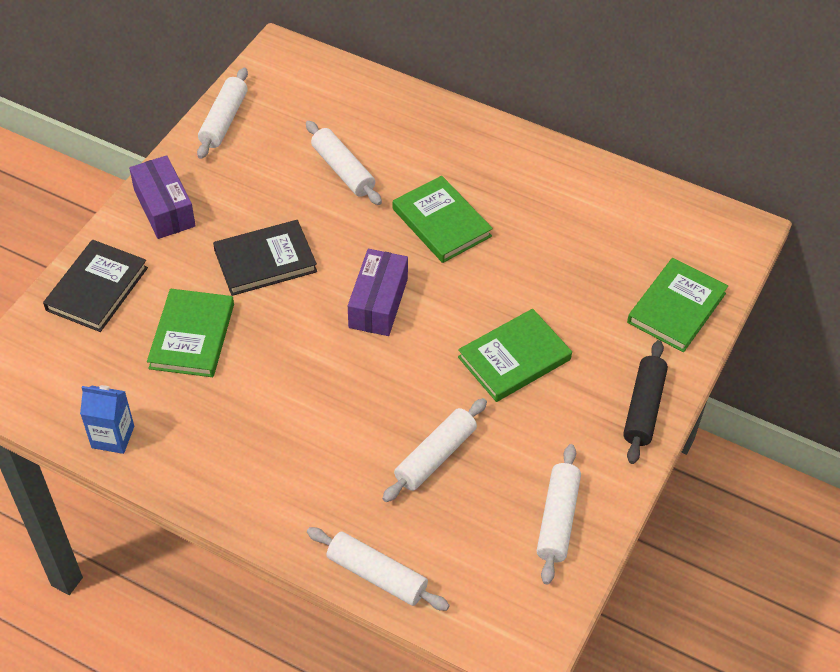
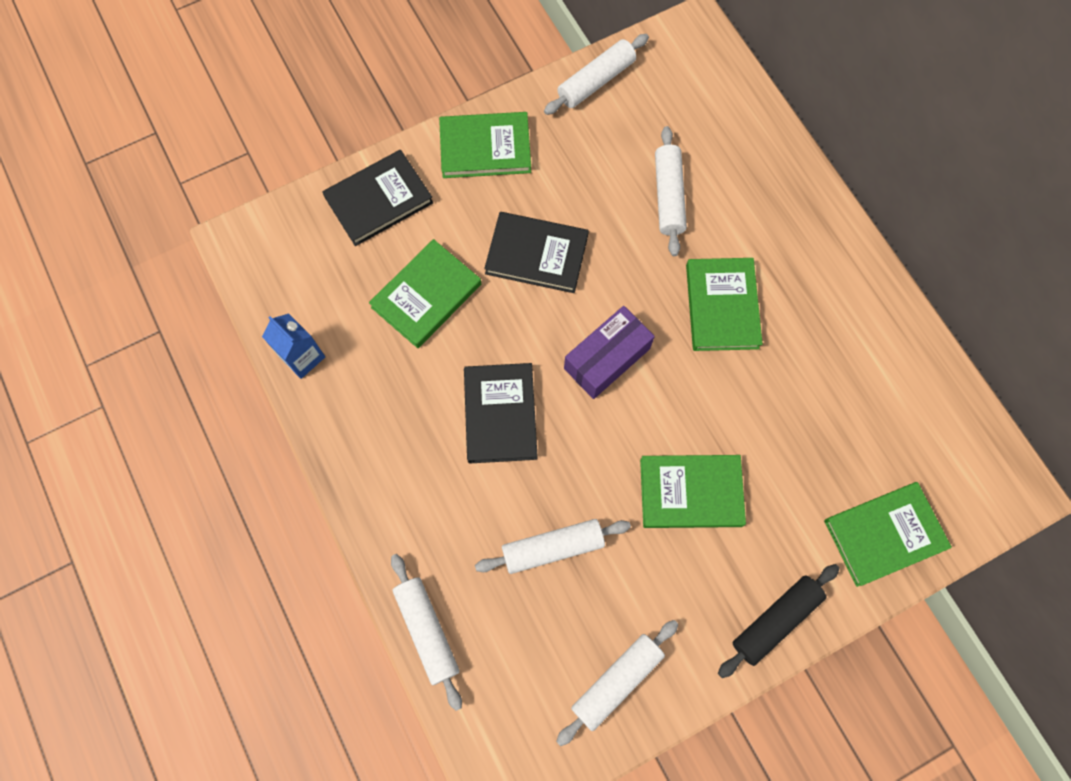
camera: 35 degrees right, 20 degrees up
(164, 208) = (485, 148): purple box -> green book
(320, 387) = (500, 414): none -> black book

